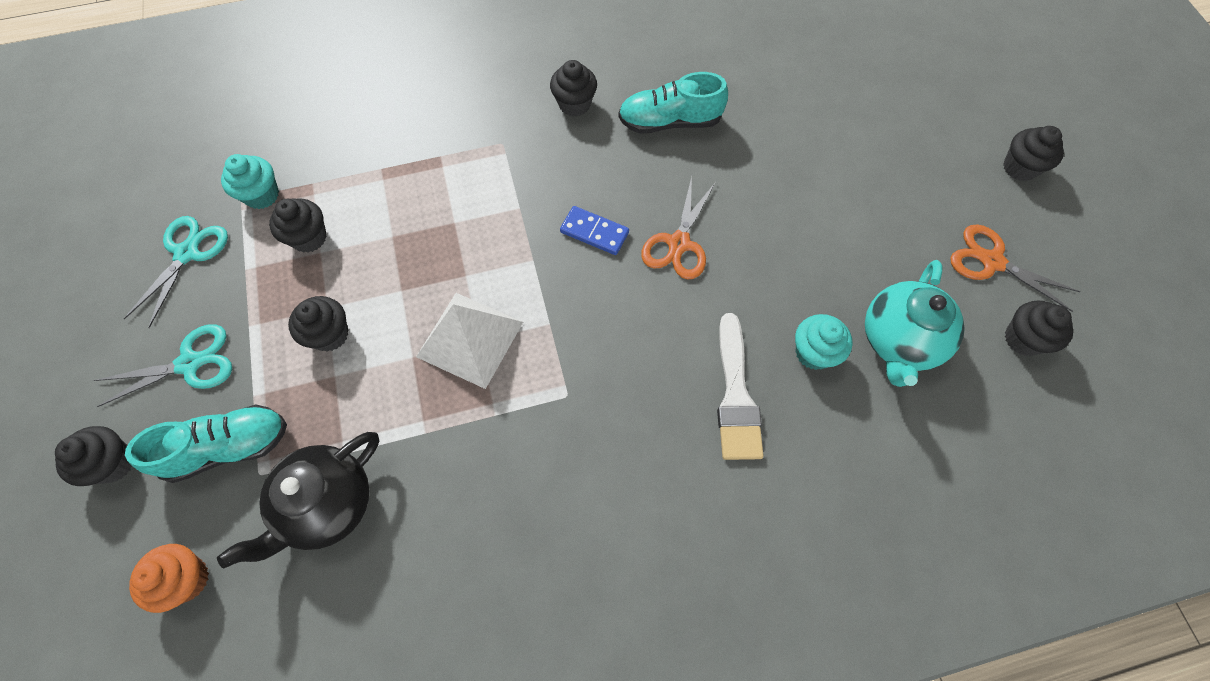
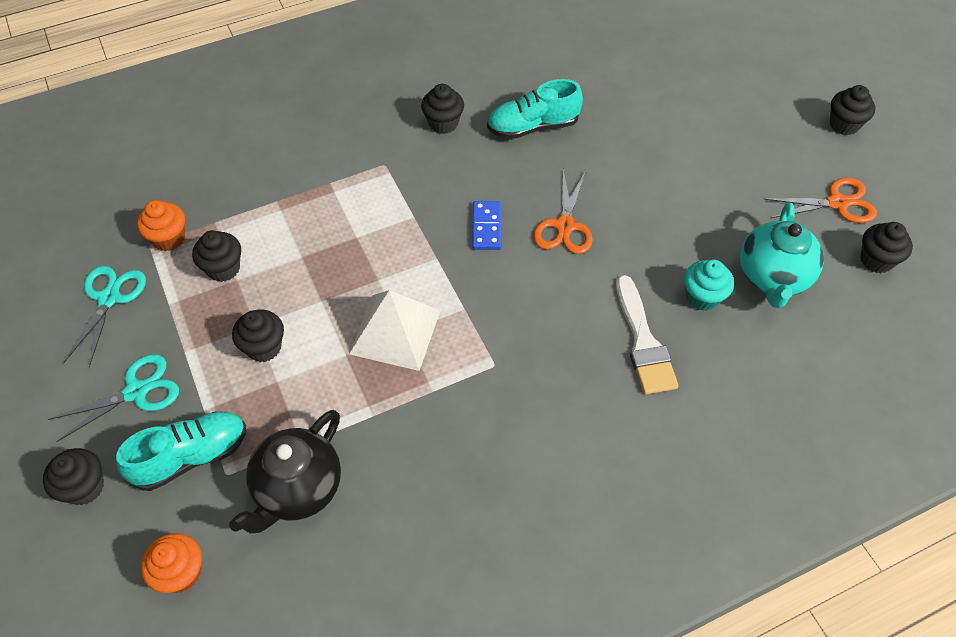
camera: 10 degrees left, 10 degrees down
(262, 195) = (169, 238): turquoise cupcake -> orange cupcake
(594, 232) = (487, 227): blue domino -> blue domino turned 75 degrees clockwise
(992, 262) = (837, 203): orange scissors -> orange scissors turned 150 degrees clockwise

